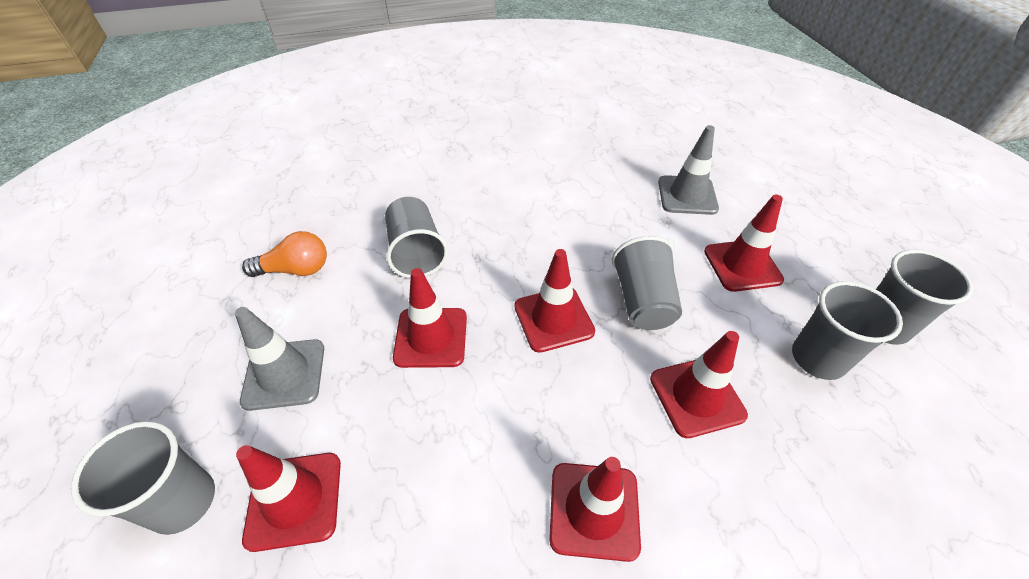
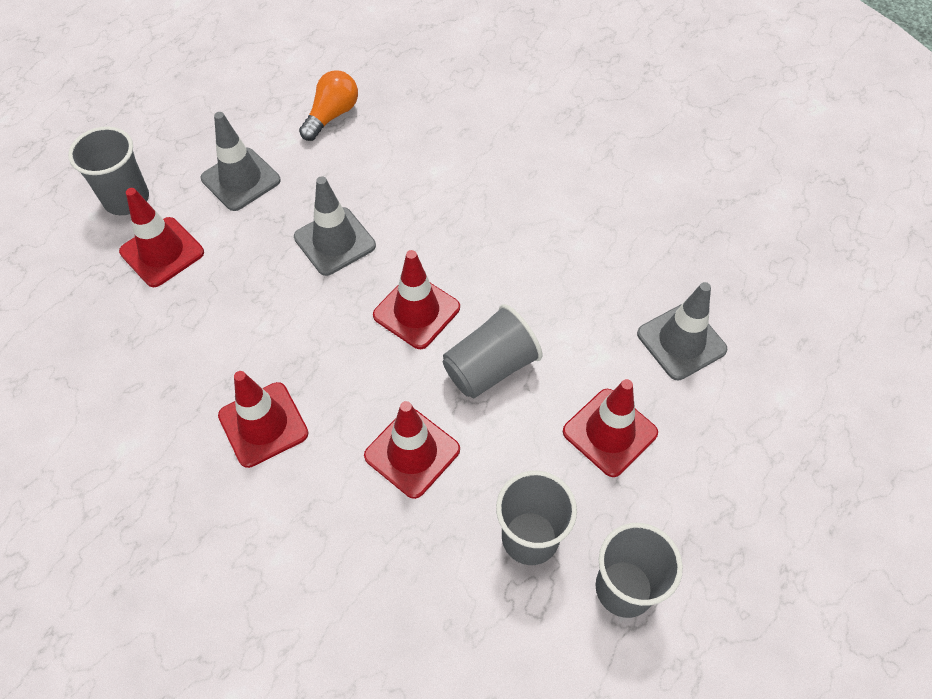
camera: 55 degrees right, 10 degrees up
(296, 269) = (332, 115): orange light bulb -> orange light bulb turned 105 degrees counterclockwise
(416, 253) = (412, 176): grey cup -> none
(431, 337) = (334, 241): red traffic cone -> grey traffic cone

